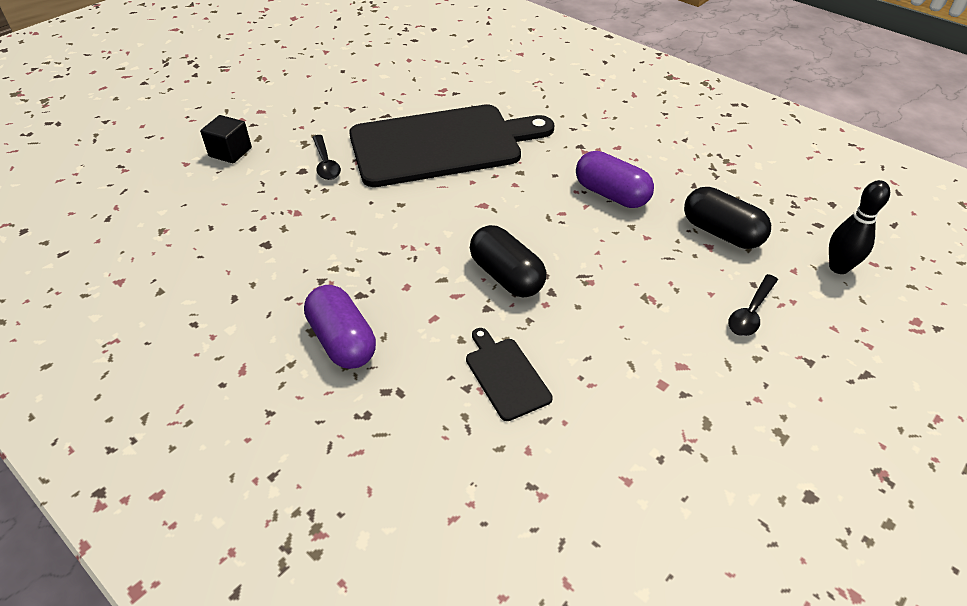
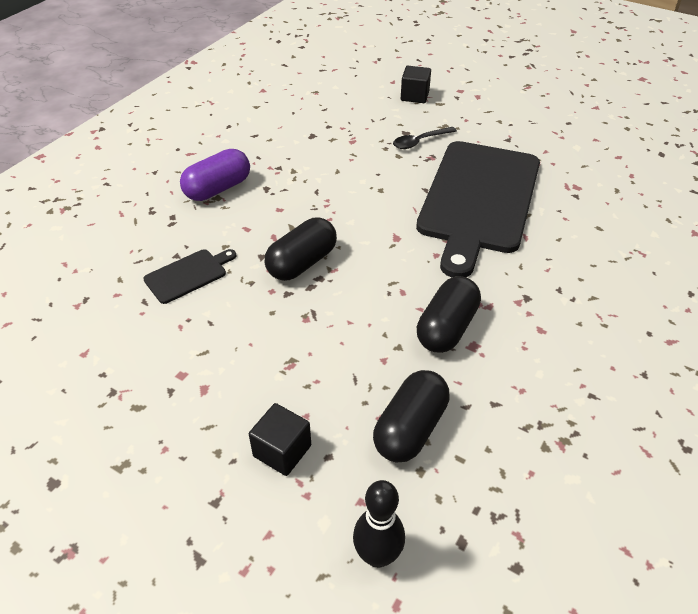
camera: 80 degrees right, 0 degrees up
(442, 145) = (478, 200): black cutting board -> black cutting board turned 45 degrees clockwise
(611, 194) = (447, 328): purple capsule -> black capsule
(751, 312) = (282, 451): black spoon -> black cube

